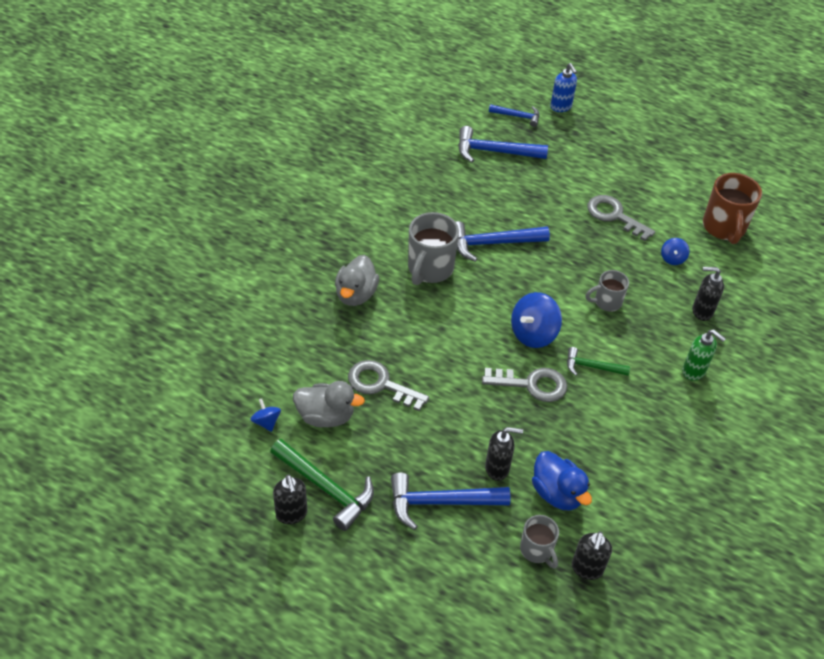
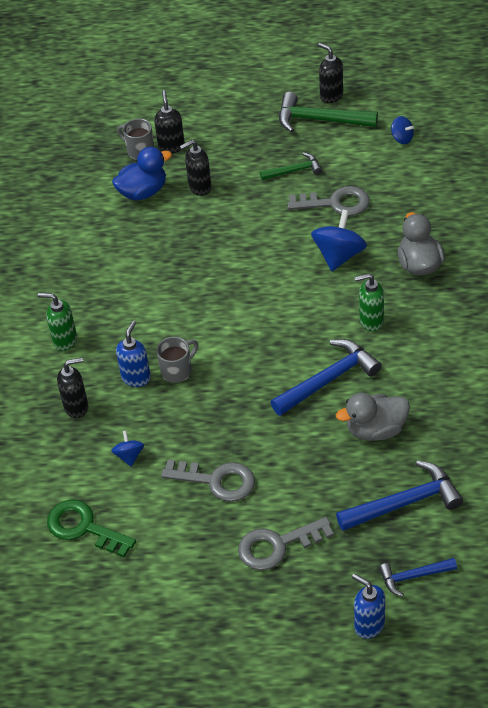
camera: 160 degrees right, 0 degrees up
(326, 416) = (360, 162): grey duck -> grey duck (375, 430)
(429, 269) = (371, 321): grey mug -> green soap dispenser
(441, 502) = (229, 148): blue hammer -> none
(532, 384) = (208, 261): grey key -> grey key (277, 545)
(533, 334) = (232, 306): blue spinning top -> blue spinning top (339, 255)
(557, 493) = (143, 192): blue duck -> blue duck turned 120 degrees clockwise
(587, 569) = (97, 156): black soap dispenser -> black soap dispenser (171, 146)
(592, 367) = (162, 301): green hammer -> green hammer (294, 171)
(643, 312) = (136, 378): none -> blue soap dispenser
(724, 228) = (84, 527): brown mug -> green key

